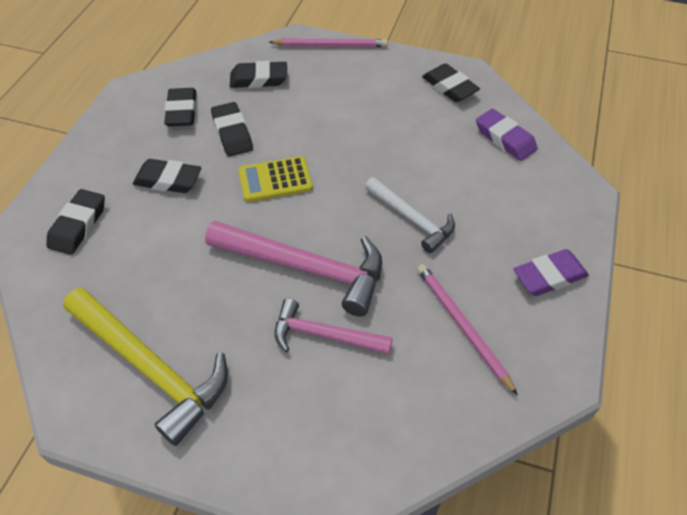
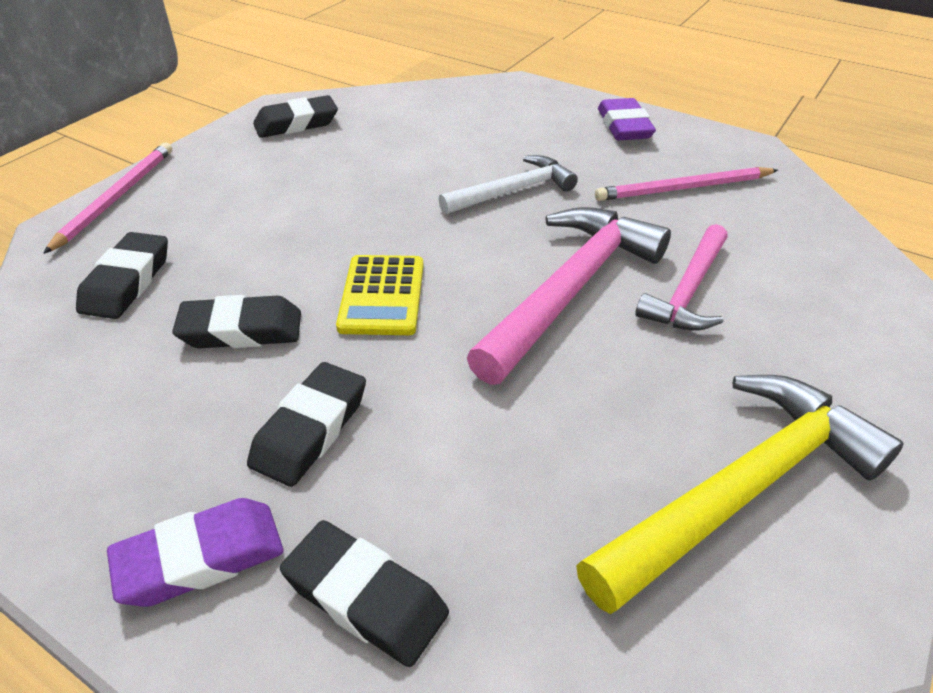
camera: 75 degrees left, 10 degrees down
(182, 111) = (128, 392): black eraser -> none
(505, 139) = (412, 108): purple eraser -> purple eraser (201, 558)

